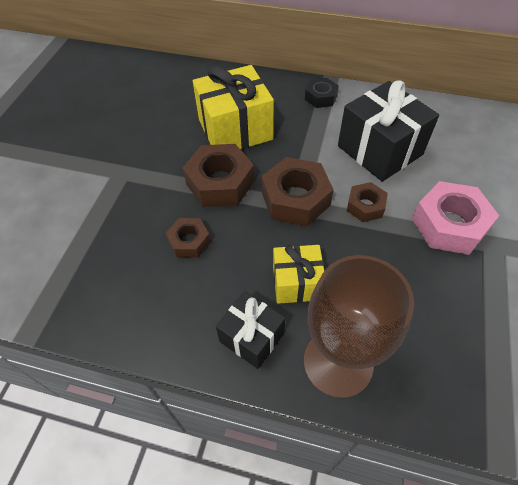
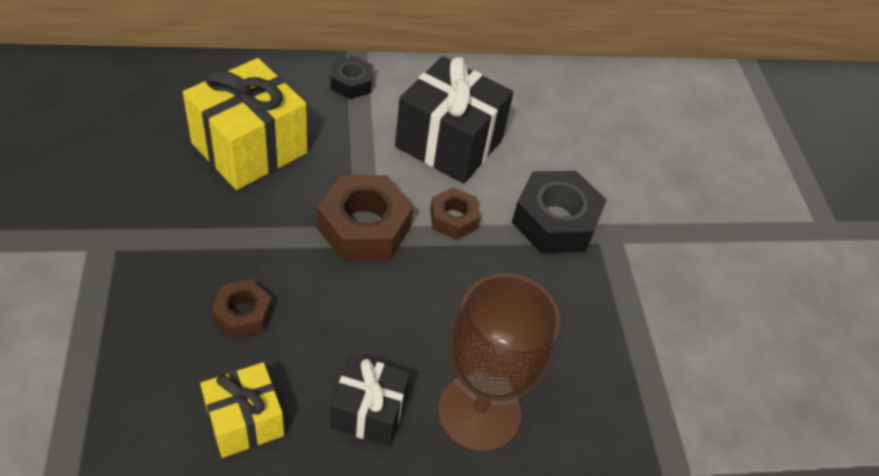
camera: 30 degrees left, 5 degrees down
(220, 183) = (255, 226): brown nut -> none
(297, 283) = (401, 333): yellow gift -> yellow gift (245, 421)
(449, 225) = (555, 221): pink nut -> black nut

